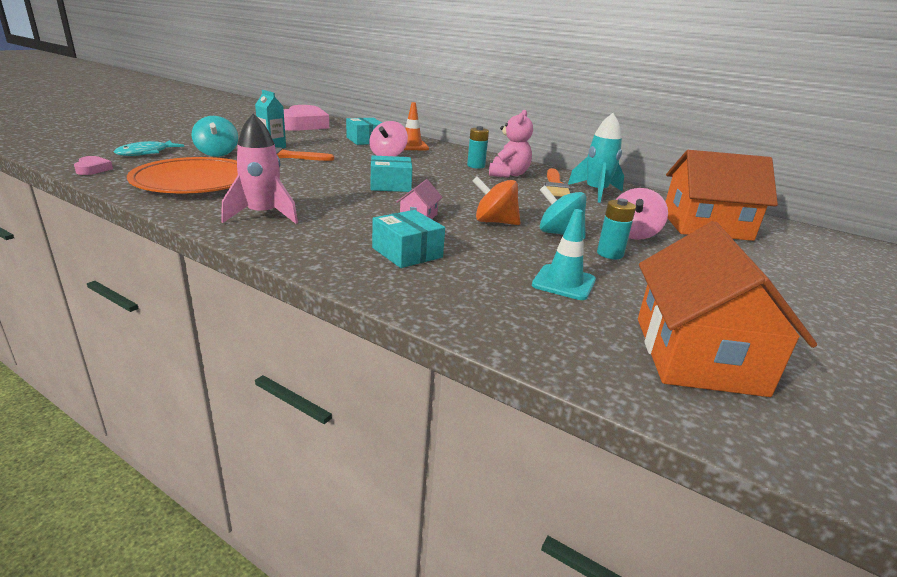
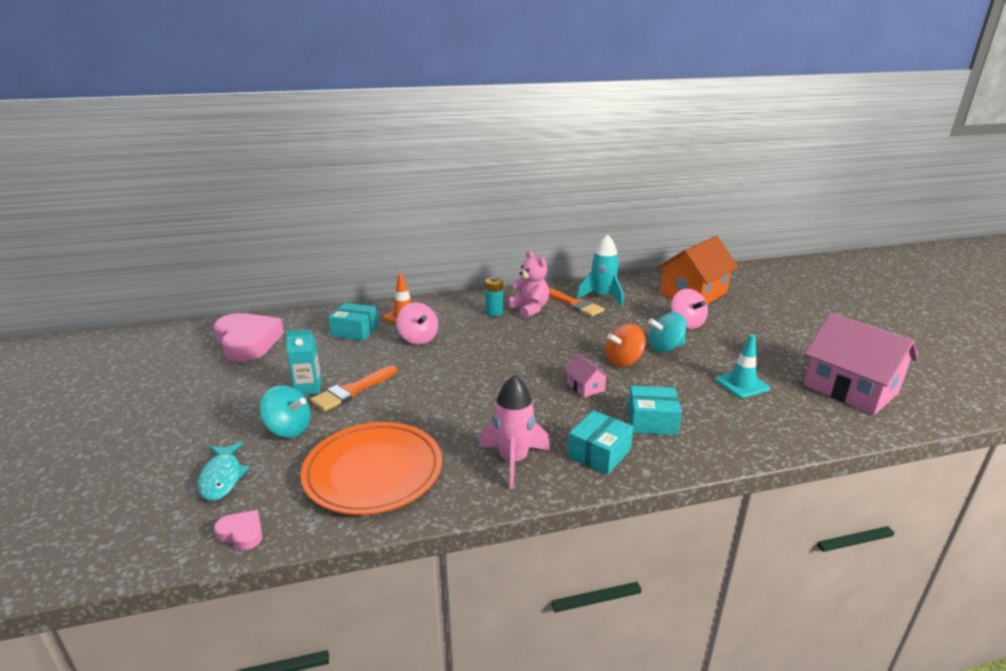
camera: 45 degrees left, 0 degrees up
(390, 185) = (500, 370): turquoise box -> turquoise box (599, 453)
(610, 254) = (711, 347): turquoise battery -> none
(697, 355) = (850, 389): orange house -> pink house

